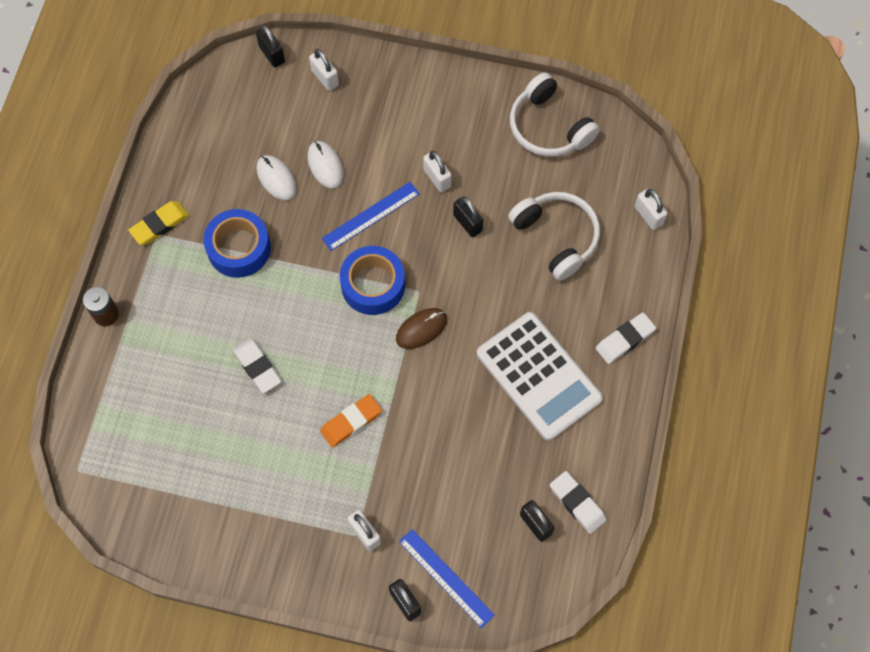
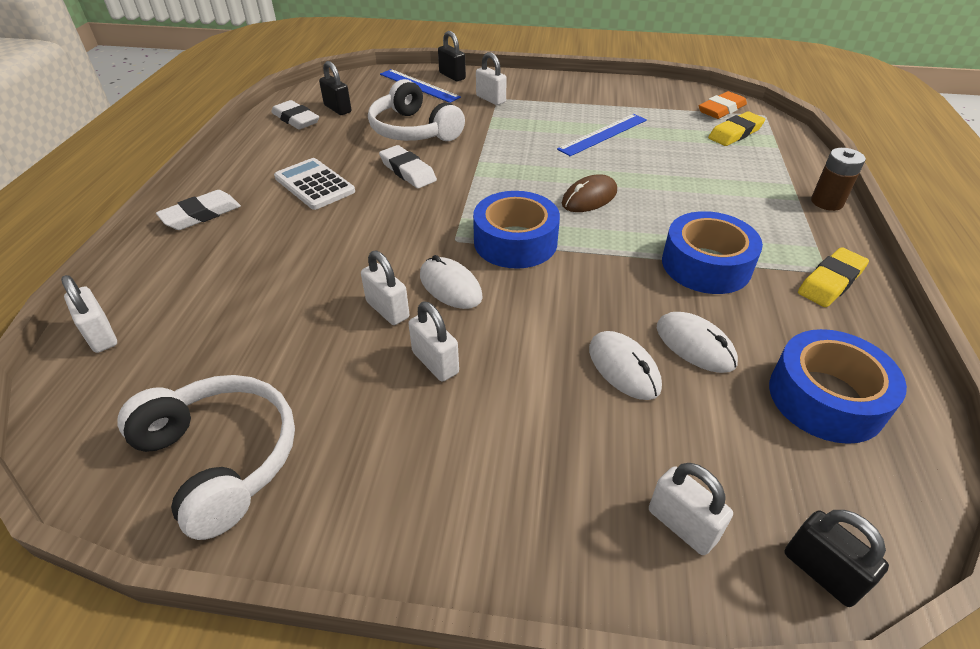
camera: 175 degrees right, 25 degrees down
(127, 434) = (735, 133): none -> yellow eraser
(218, 137) = (826, 398): none -> blue tape
(257, 367) = (630, 176): white eraser -> white eraser (408, 171)
(351, 422) = (517, 149): orange eraser -> orange eraser (721, 109)
(371, 216) = (533, 309): blue ruler -> blue ruler (603, 134)
(421, 329) = (449, 210): brown mouse -> brown mouse (589, 198)
(425, 241) = (450, 286): none -> white mouse
(467, 223) = (387, 310): black padlock -> white padlock
(538, 376) = (314, 184): white calculator -> white calculator, size x0.59
(556, 237) = (256, 302): white headphones -> white headphones (413, 130)

